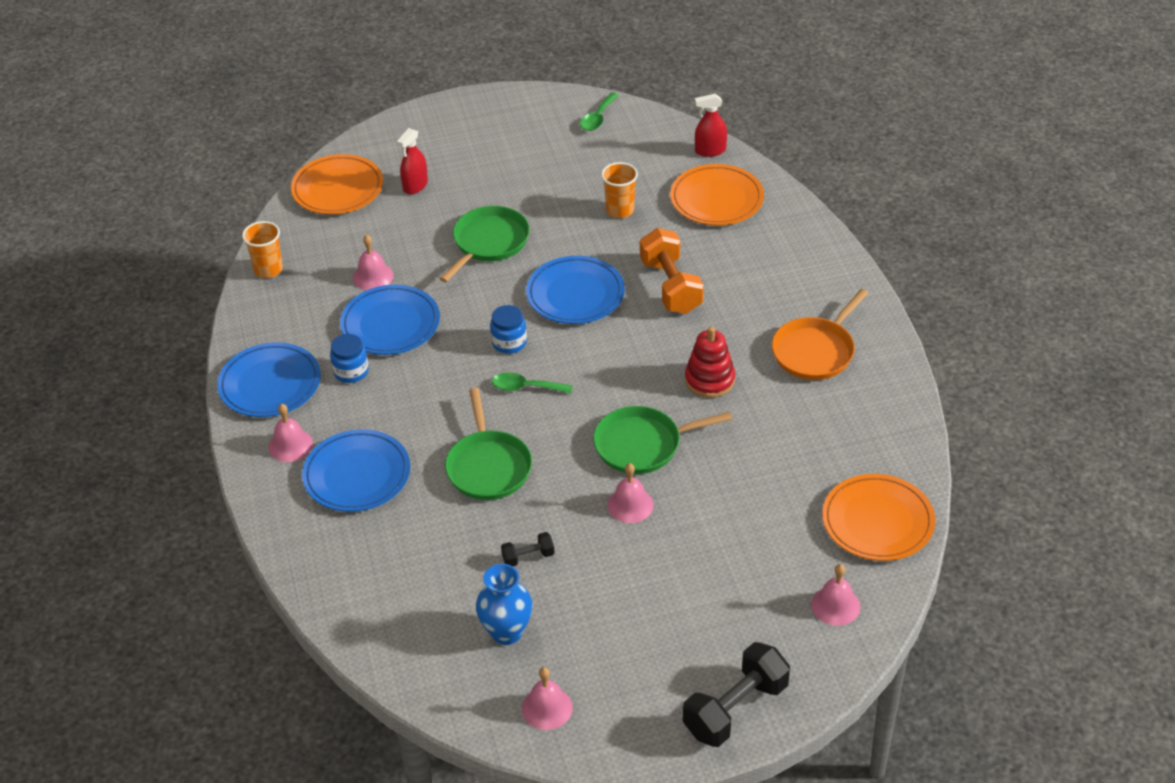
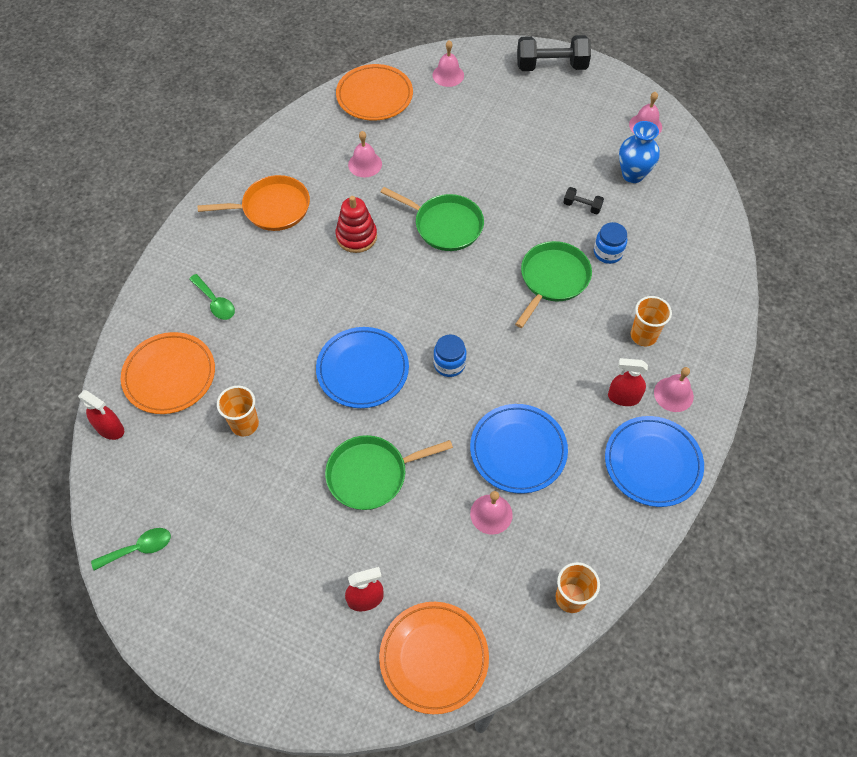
camera: 140 degrees left, 15 degrees up
(334, 414) = (623, 397): none -> red spray bottle
(351, 371) = (583, 427): blue jar -> blue jar (608, 252)
(357, 475) = (643, 335): blue plate -> orange cup
(525, 387) = (474, 319): green spoon -> green spoon (215, 302)
(630, 505) = (492, 195): pink bell -> pink bell (365, 164)
(671, 286) = (294, 324): orange dumbbell -> none

